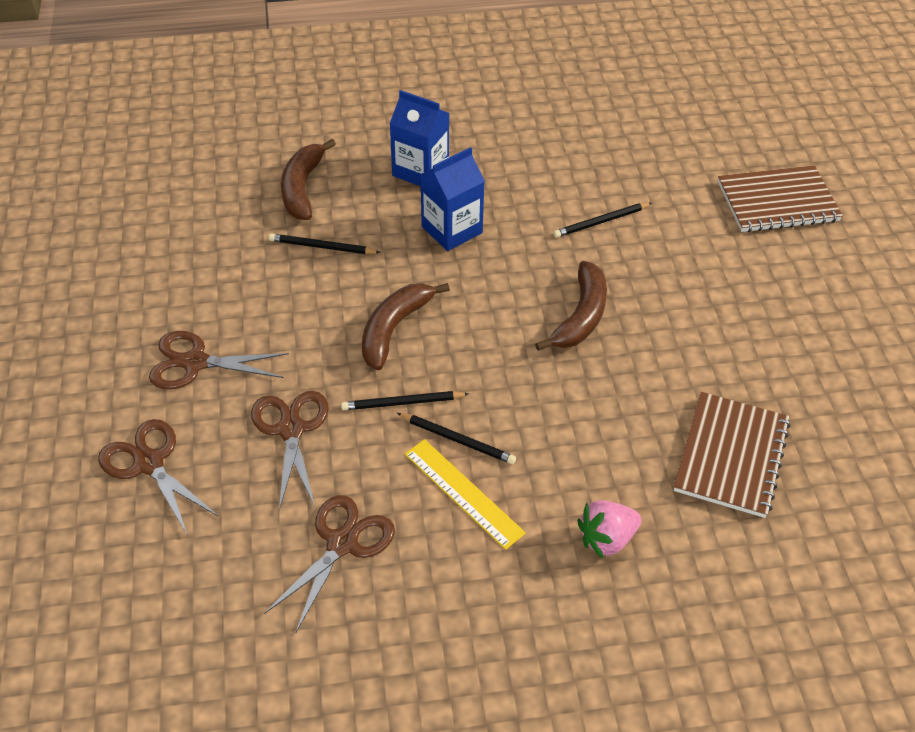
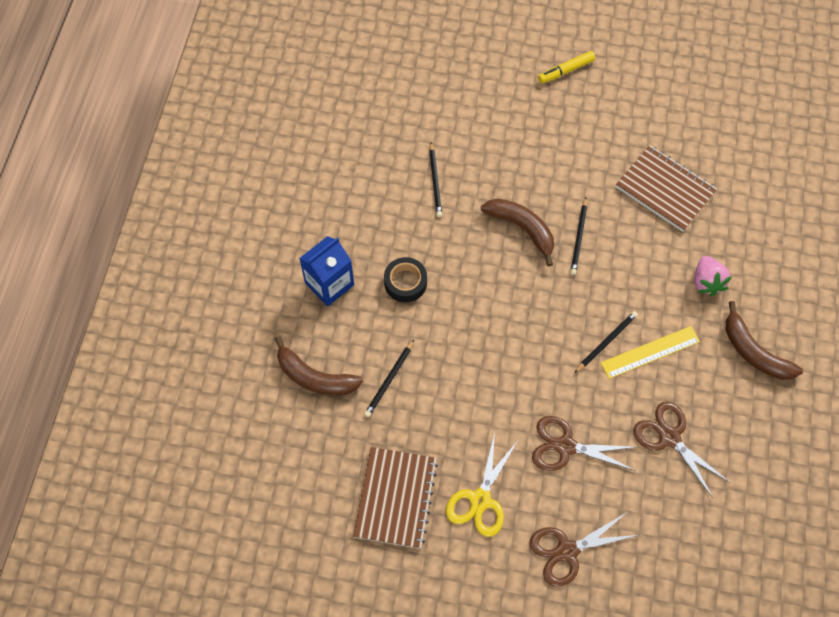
camera: 70 degrees left, 15 degrees up
(195, 362) = (480, 500): brown scissors -> yellow scissors
(394, 329) = (493, 352): brown banana -> brown banana (754, 352)
(402, 403) = (564, 367): black pencil -> black pencil (579, 238)
(452, 230) = (405, 282): blue carton -> black tape
(777, 202) = (457, 65): brown notebook -> brown notebook (395, 498)
(848, 305) = (566, 71): none -> yellow marker

